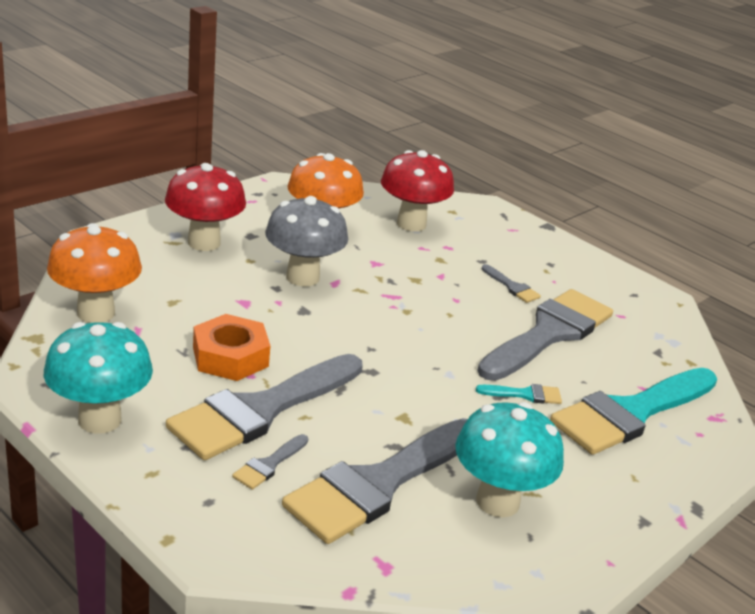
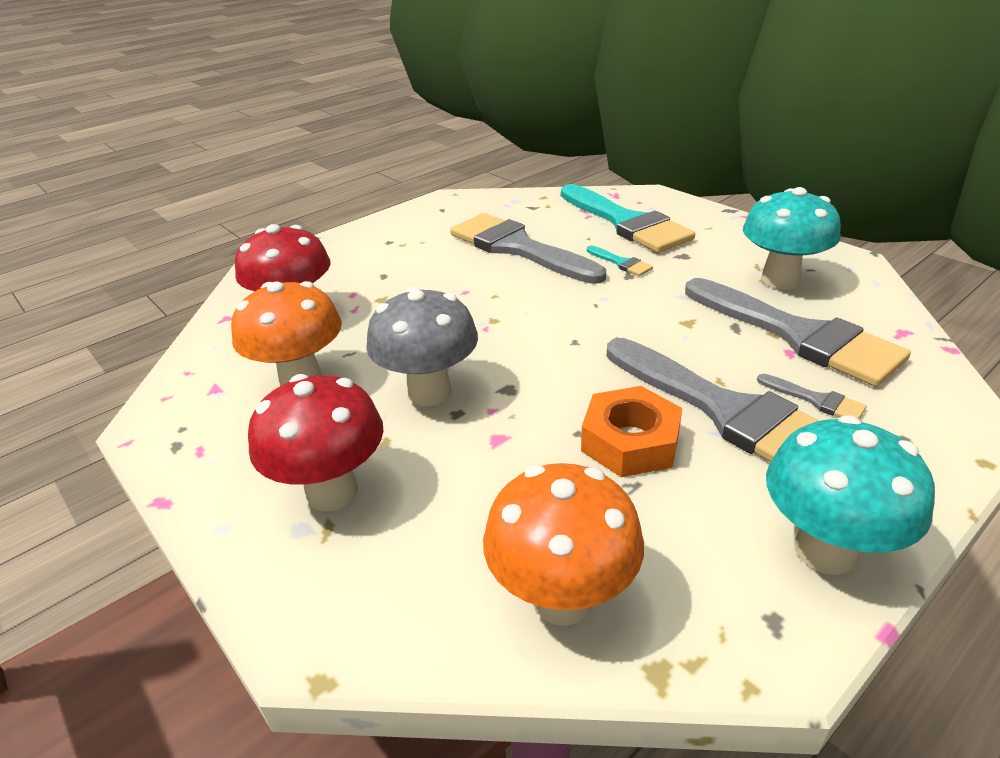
camera: 80 degrees left, 5 degrees up
(512, 287) = (436, 262): grey brush -> none
(525, 394) = (621, 263): turquoise brush -> turquoise brush turned 135 degrees clockwise

